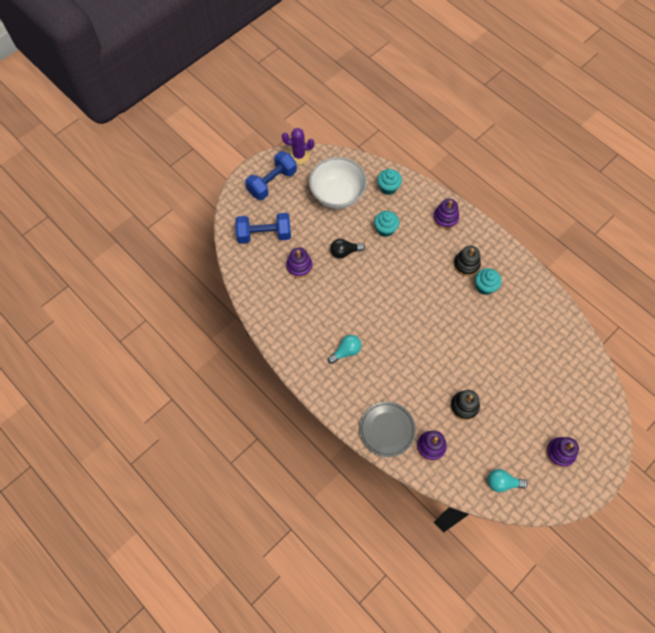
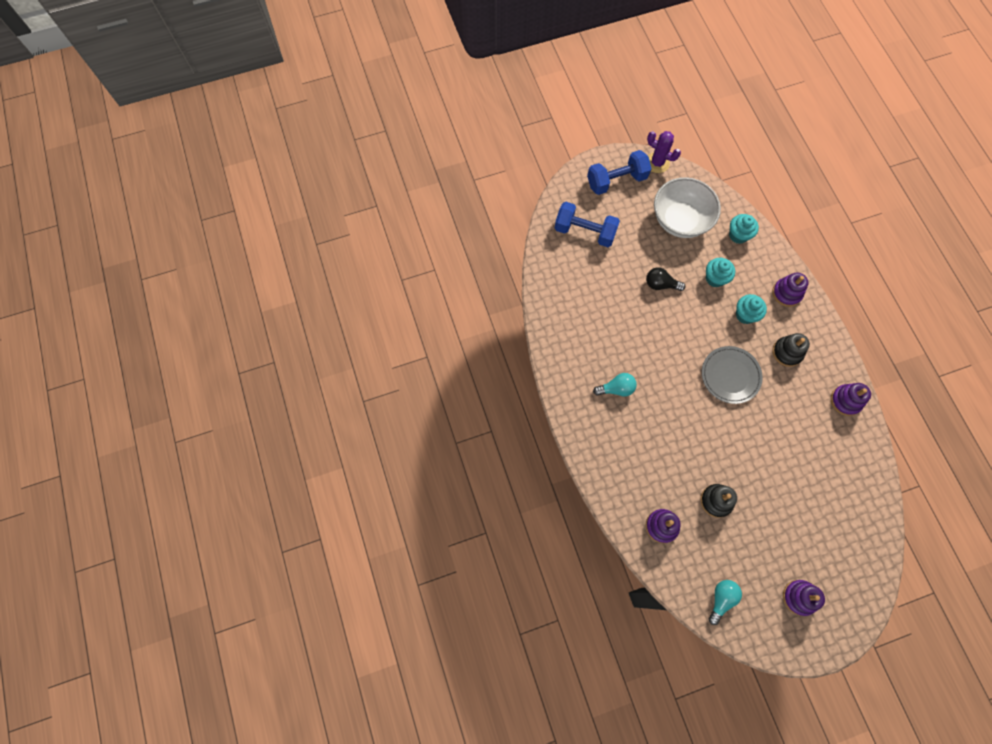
camera: 25 degrees right, 5 degrees up
(299, 266) = (606, 280): purple stacking toy -> purple stacking toy (845, 401)
(387, 429) = (623, 488): grey plate -> grey plate (730, 376)
(485, 287) = (797, 385): turquoise cupcake -> turquoise cupcake (745, 315)
(502, 483) = (721, 599): turquoise light bulb -> turquoise light bulb turned 90 degrees clockwise

